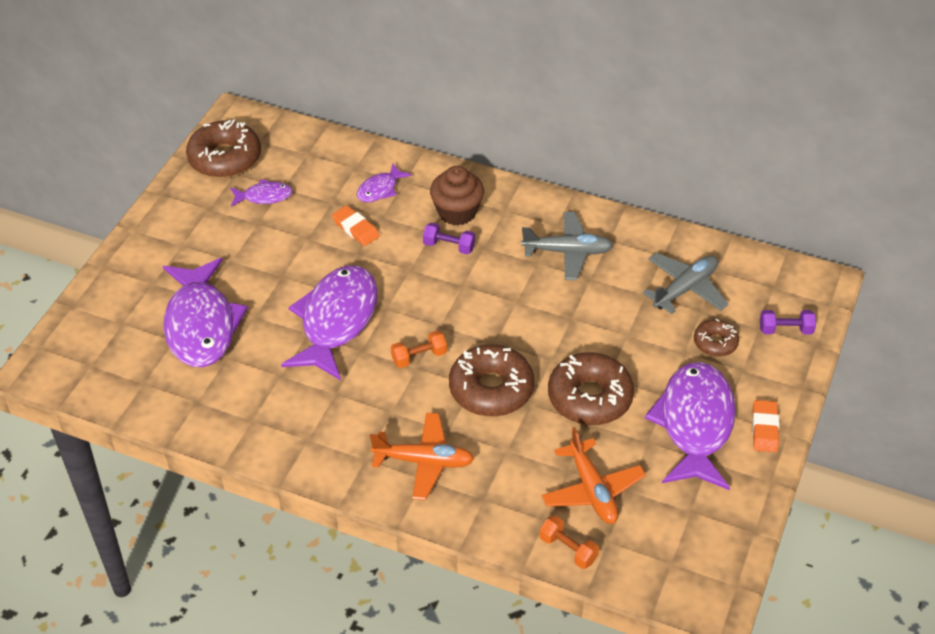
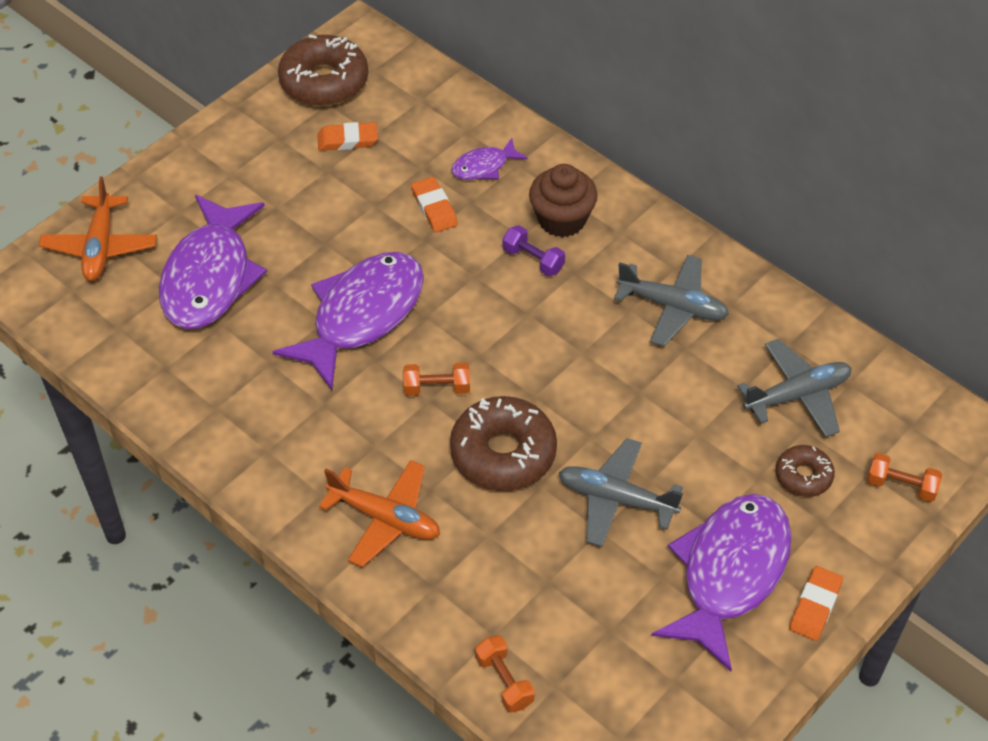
camera: 20 degrees right, 5 degrees up
(264, 196) = (347, 140): purple fish -> orange eraser
(590, 397) = (616, 499): brown donut -> grey plane
(592, 490) = (566, 617): orange plane -> orange plane (100, 247)
(785, 330) = (901, 485): purple dumbbell -> orange dumbbell

